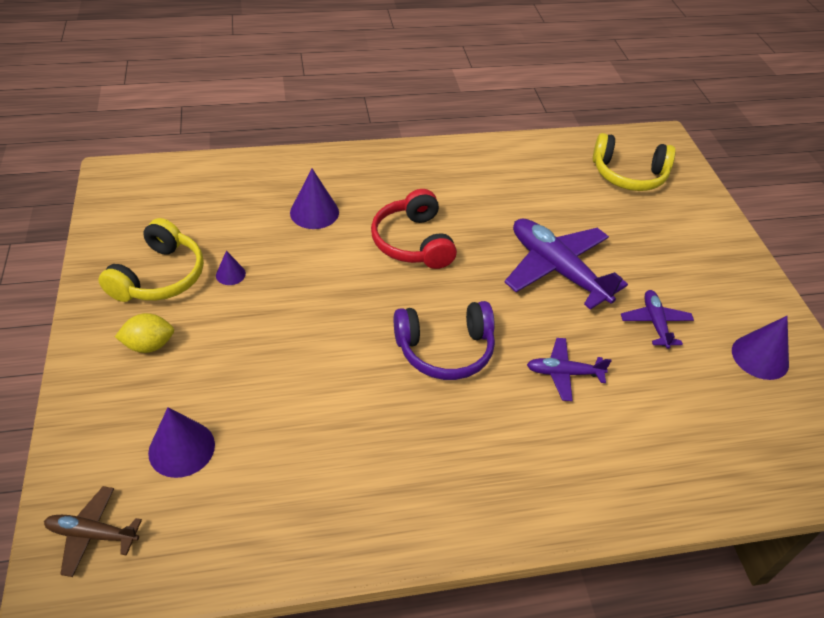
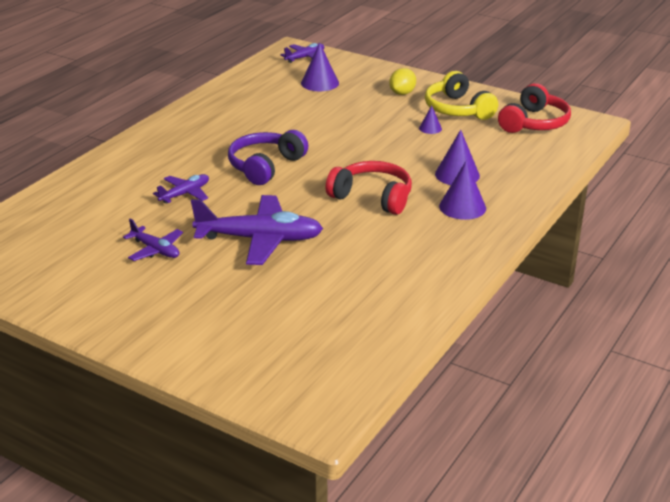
camera: 135 degrees right, 15 degrees down
(92, 534) = (305, 57): brown plane -> purple plane
(148, 210) = (534, 123): none -> red headphones
(628, 174) = (303, 349): yellow headphones -> none
(760, 357) = (62, 273): purple cone -> purple cone (462, 207)

